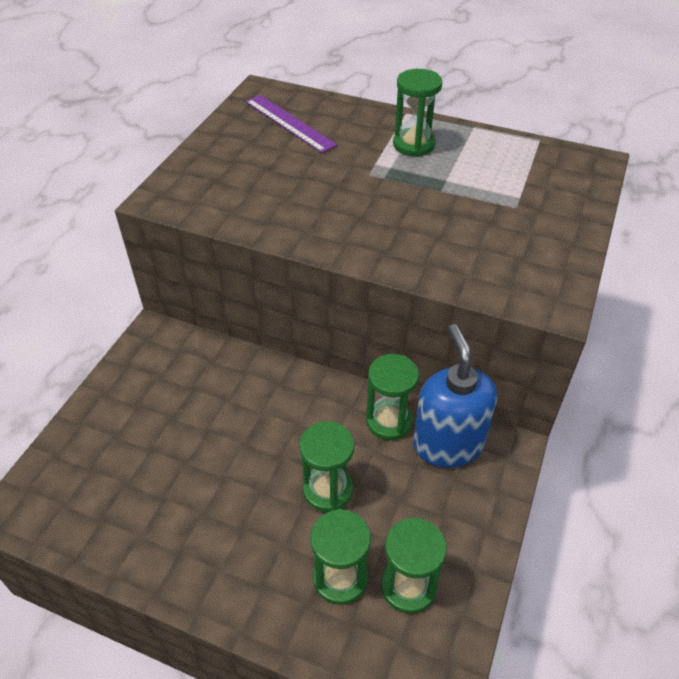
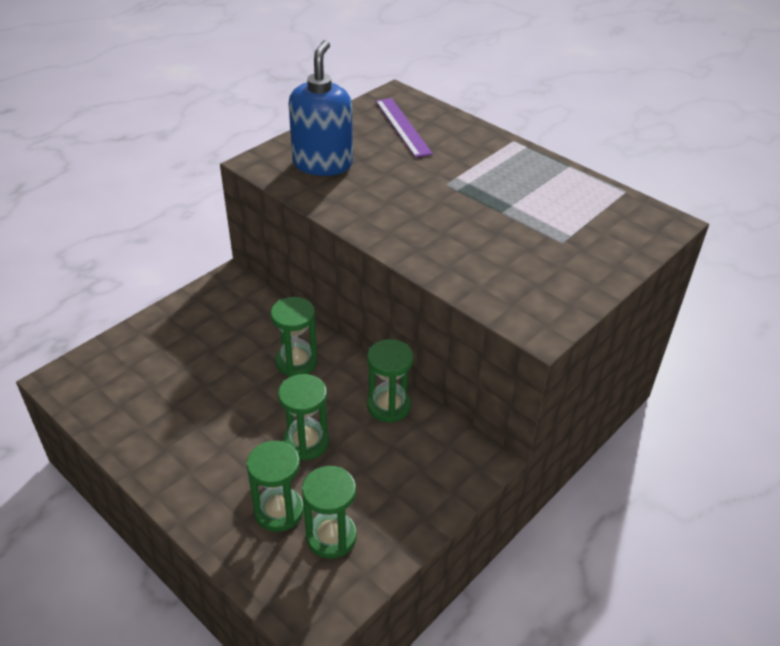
camera: 20 degrees right, 5 degrees down
(413, 145) = (502, 169): green hourglass -> green hourglass (296, 362)
(448, 444) = (430, 440): blue soap dispenser -> blue soap dispenser (322, 164)

